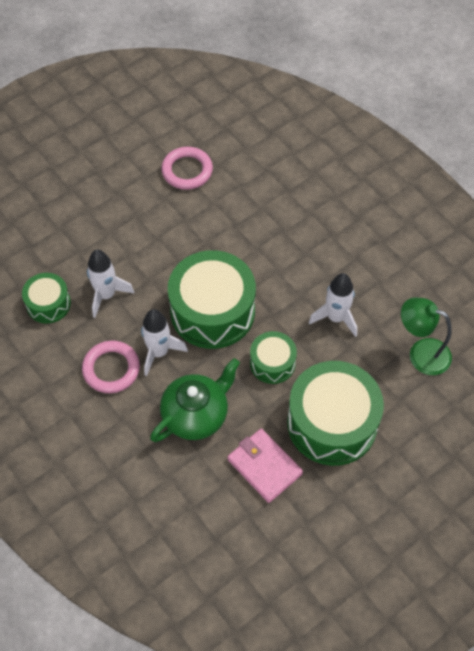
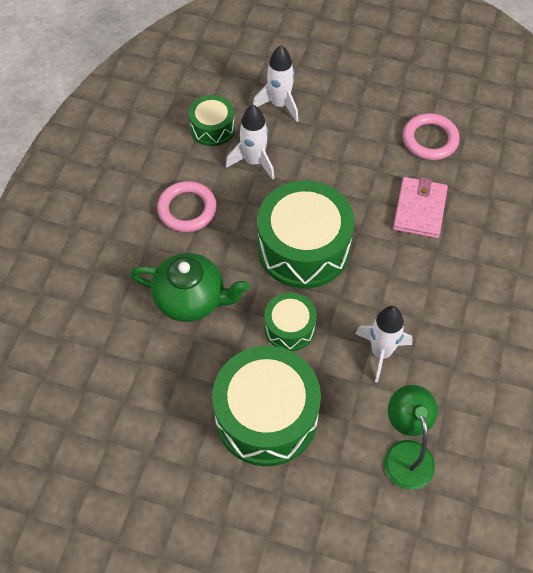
camera: 55 degrees right, 0 degrees up
(159, 352) = (230, 233): white rocket -> white rocket (279, 104)
(264, 466) = (180, 385): pink wallet -> pink wallet (419, 210)

